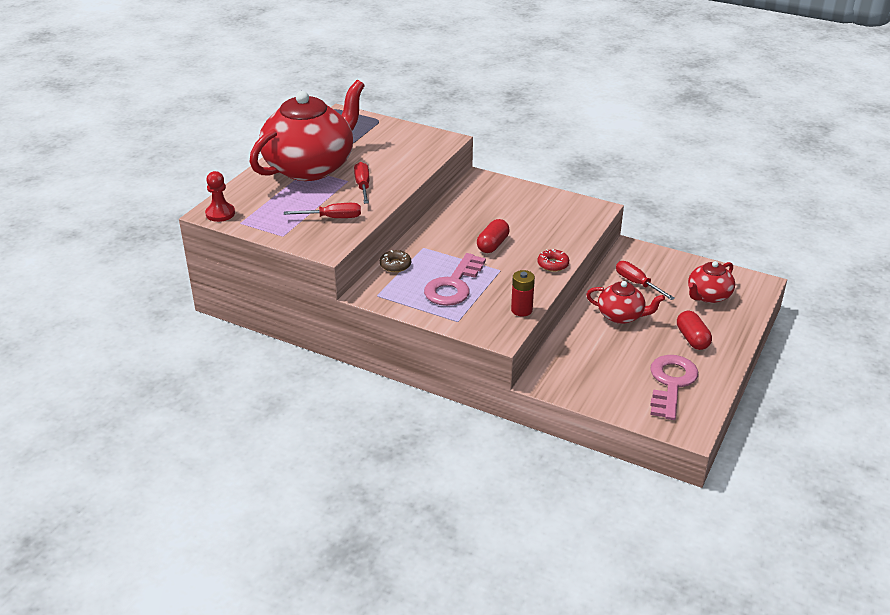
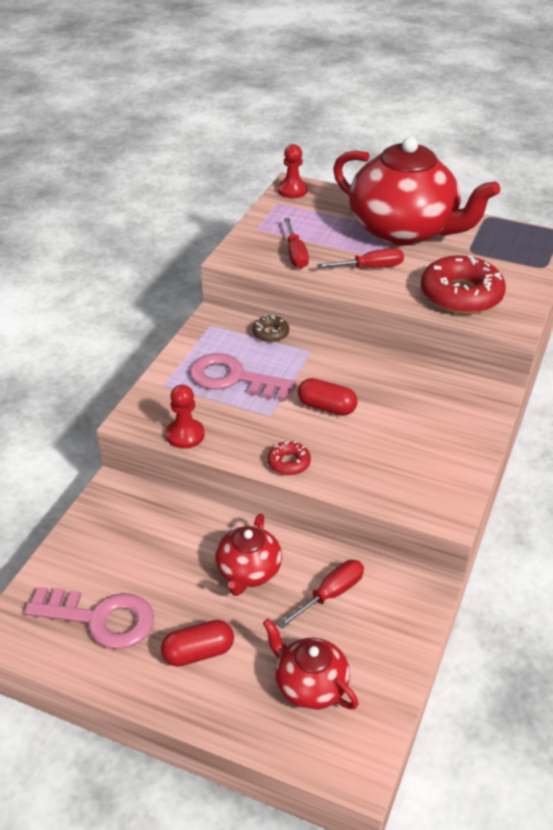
camera: 85 degrees right, 5 degrees up
(409, 154) = (461, 295): none -> red donut
(521, 310) = (185, 435): red battery -> red pawn

